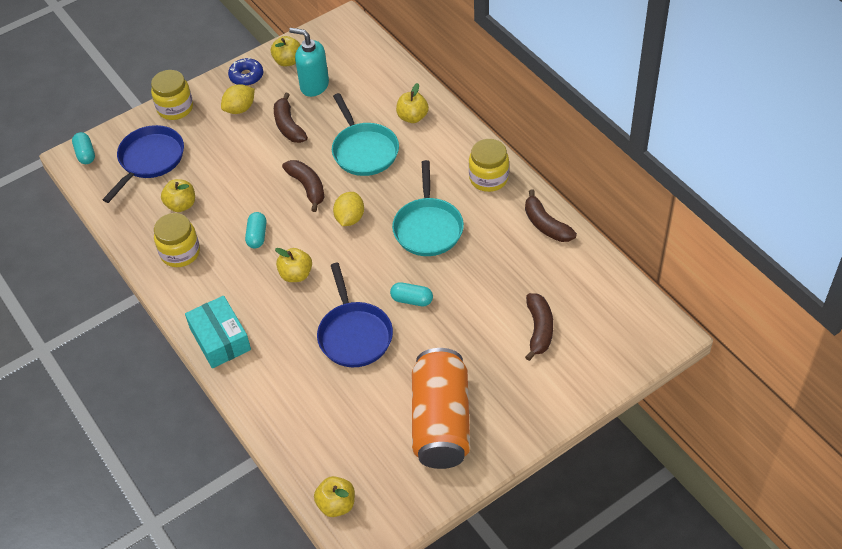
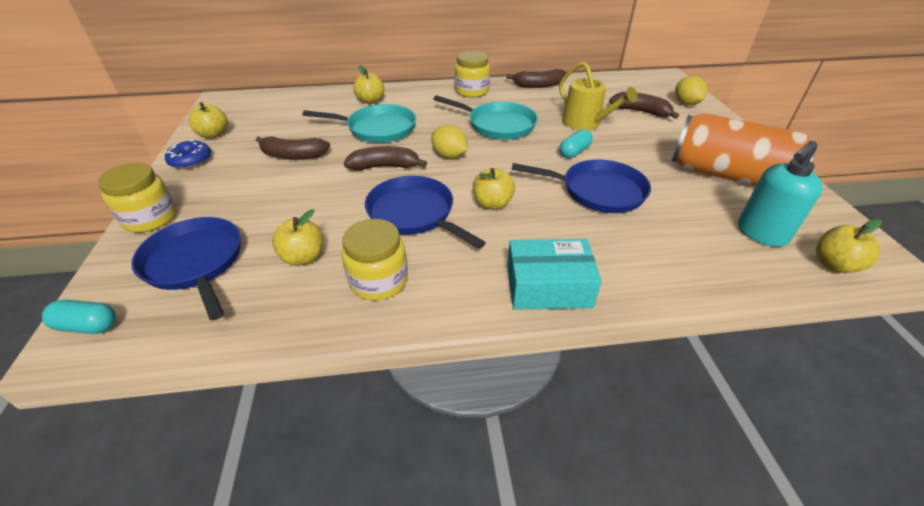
camera: 65 degrees left, 10 degrees down
(240, 109) = (226, 176): yellow lemon -> yellow lemon (686, 103)
(257, 236) = (414, 214): turquoise capsule -> blue pan
(314, 86) = (266, 130): turquoise soap dispenser -> turquoise soap dispenser (761, 233)
(477, 291) = (585, 123): none -> yellow watering can

